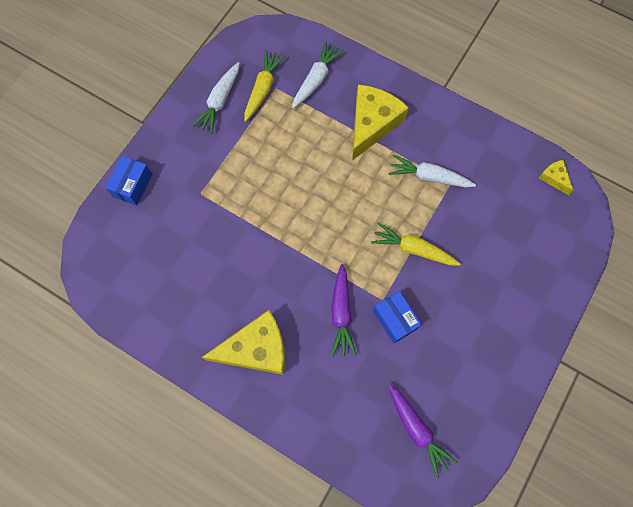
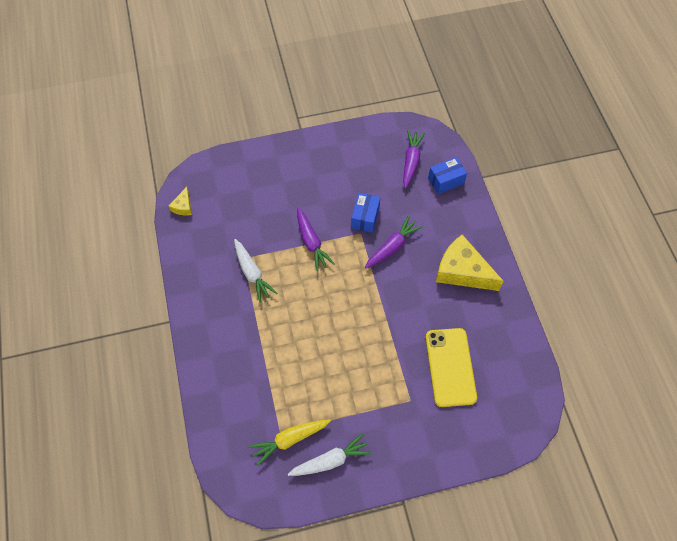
camera: 135 degrees left, 10 degrees down
(133, 185) = (454, 452): blue box -> blue box (446, 181)
(191, 248) = (450, 367): none -> yellow phone
(316, 79) = (245, 410): white carrot -> none
(372, 124) = (246, 339): yellow cheese -> none
(413, 249) = (311, 243): yellow carrot -> purple carrot

